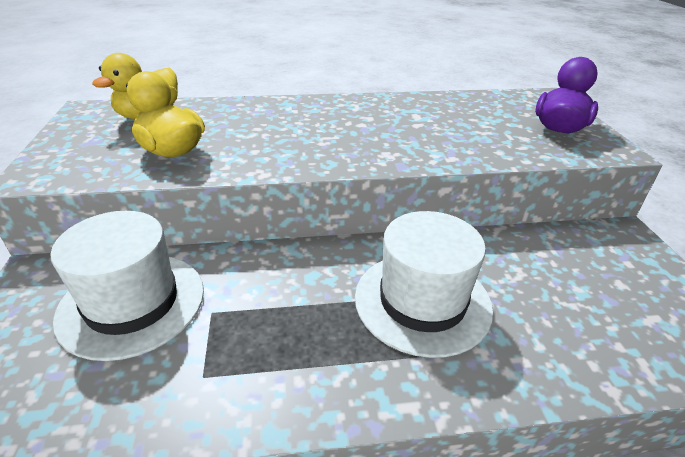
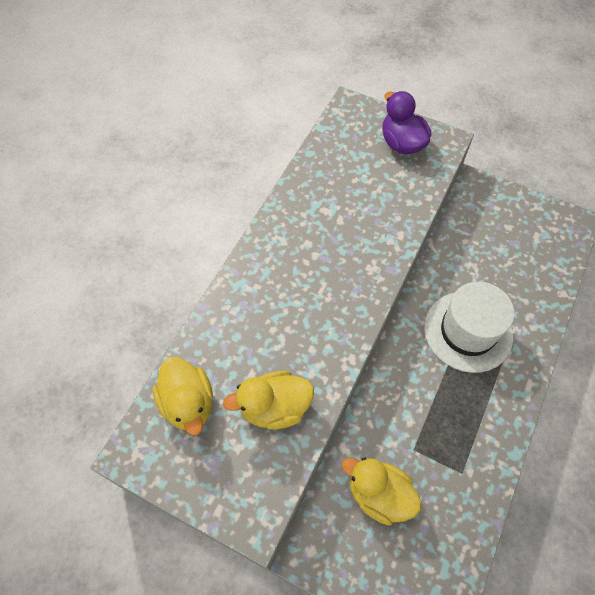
camera: 55 degrees left, 25 degrees up
(132, 303) = (379, 494): white hat -> yellow duck

